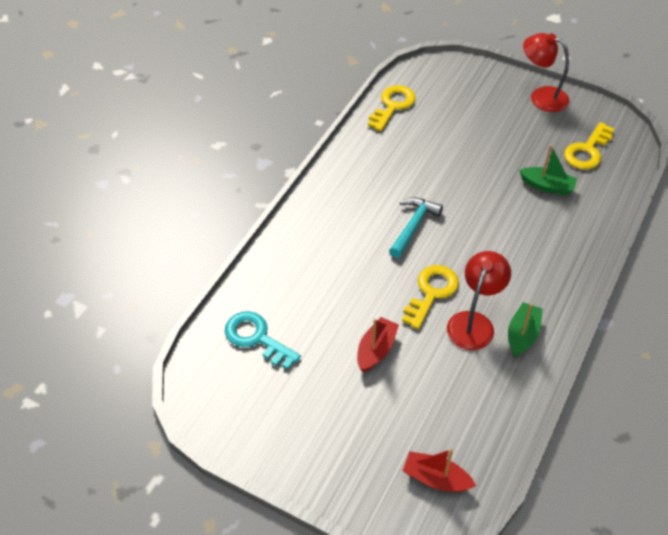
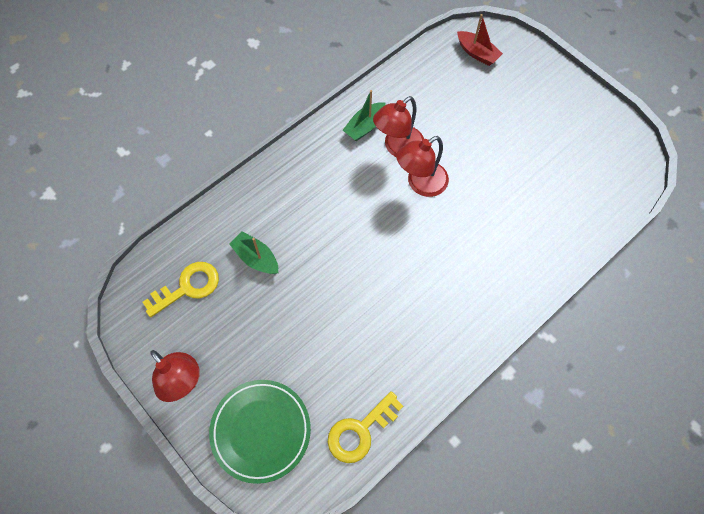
camera: 160 degrees left, 15 degrees up
(256, 338) = (582, 190): turquoise key -> none
(376, 350) = (486, 150): red boat -> none
(413, 226) = (408, 255): turquoise hammer -> none
(431, 292) = (420, 184): yellow key -> red lamp
(465, 88) = (261, 431): none -> green plate

